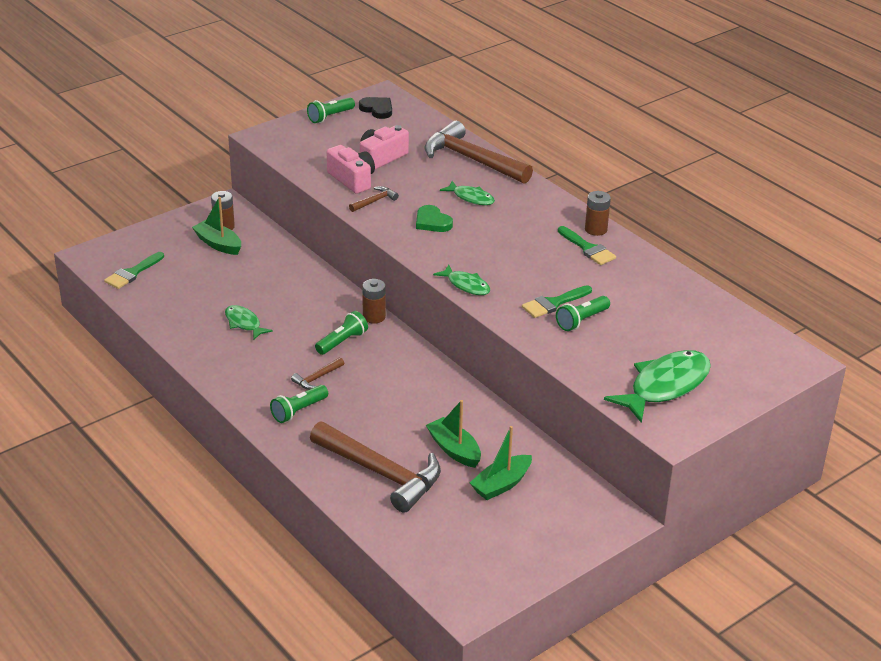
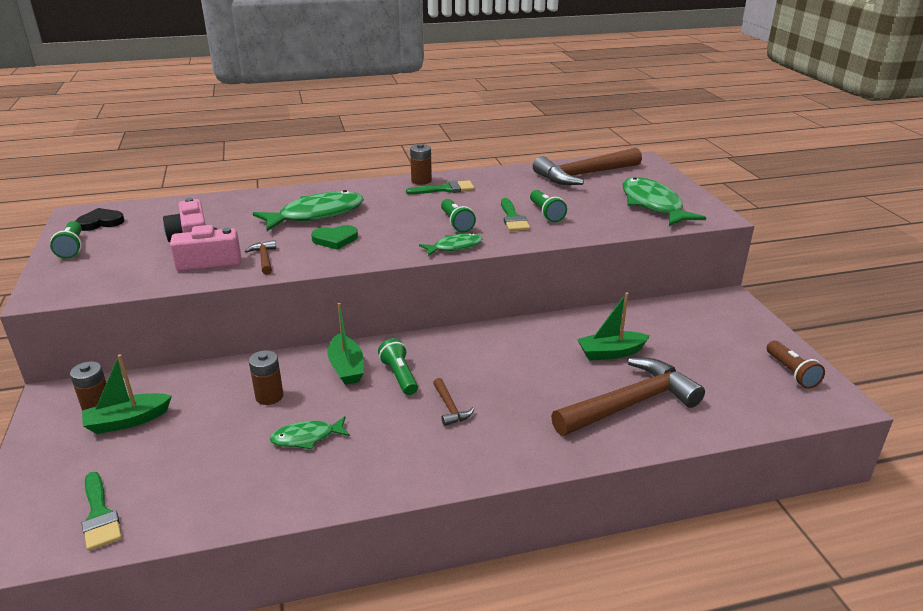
camera: 65 degrees left, 5 degrees down
(298, 411) = (499, 434): green flashlight -> green flashlight (456, 223)
(374, 317) = (374, 346): brown battery -> brown battery (269, 396)
(471, 159) = (255, 201): brown hammer -> brown hammer (583, 175)
(471, 198) = (316, 215): green fish -> green fish, size x1.86
(498, 571) = (791, 372): none -> brown flashlight
(501, 484) = (670, 341): green boat -> green boat (346, 368)

